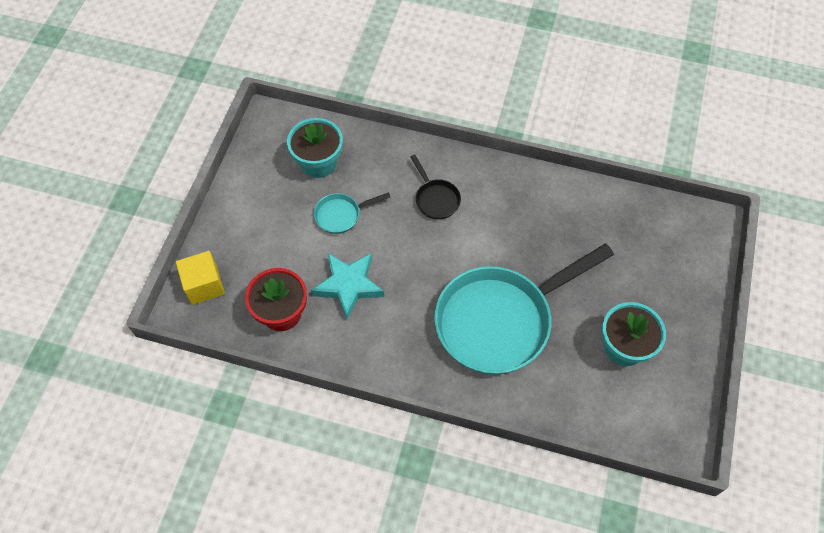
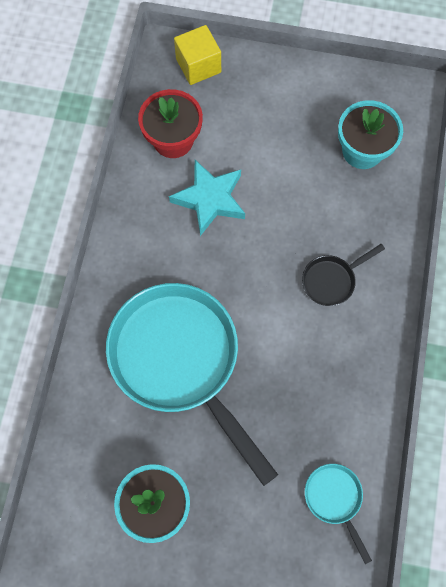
camera: 85 degrees right, 10 degrees up
(341, 215) = (296, 182): turquoise pan -> turquoise pan (334, 499)

